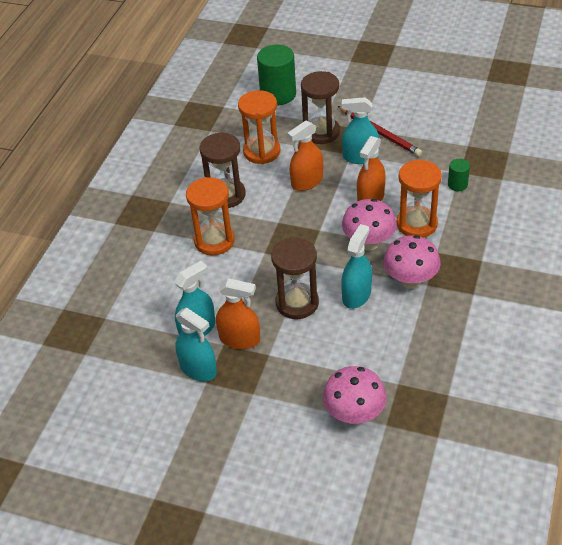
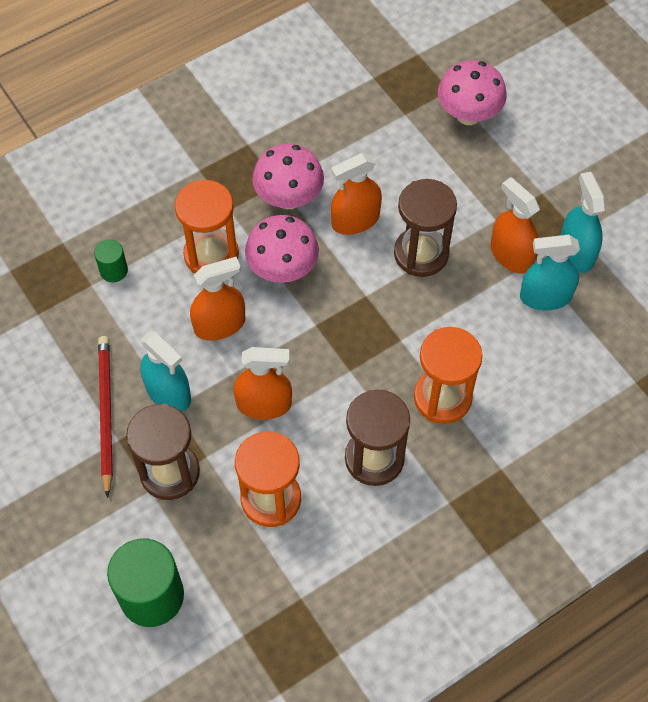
camera: 145 degrees left, 15 degrees up
(356, 295) = (355, 220): turquoise spray bottle -> orange spray bottle

